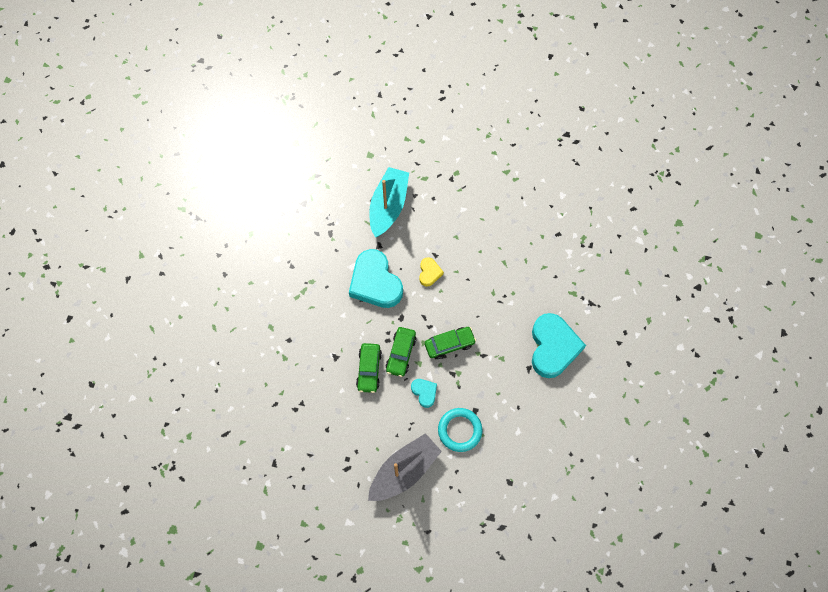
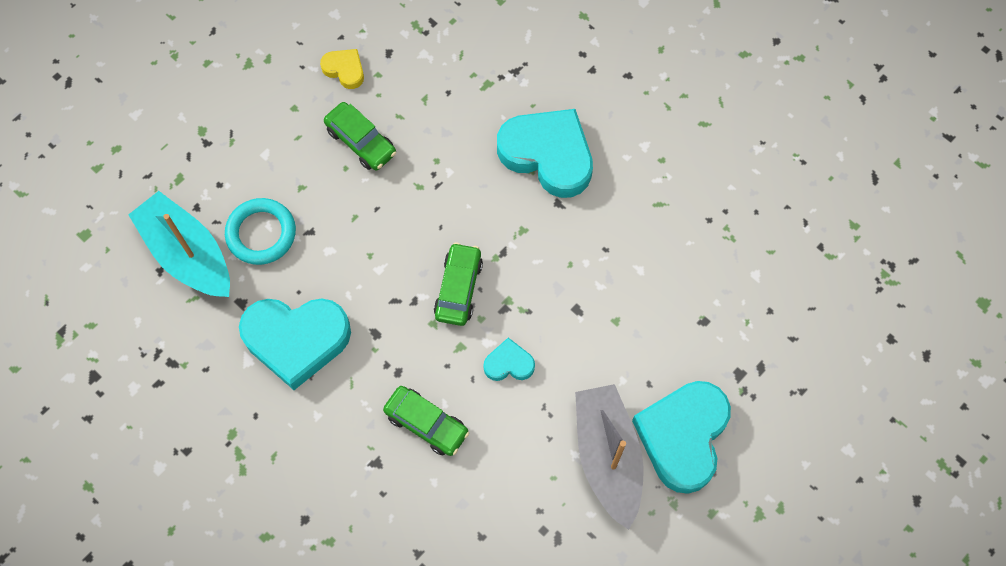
camera: 60 degrees left, 0 degrees up
(401, 354) = (430, 364): green car -> green car (361, 141)
(429, 273) = (332, 255): yellow heart -> yellow heart (344, 70)
(438, 505) = (683, 436): none -> turquoise heart
(459, 430) = (593, 346): turquoise ring -> turquoise ring (261, 233)

